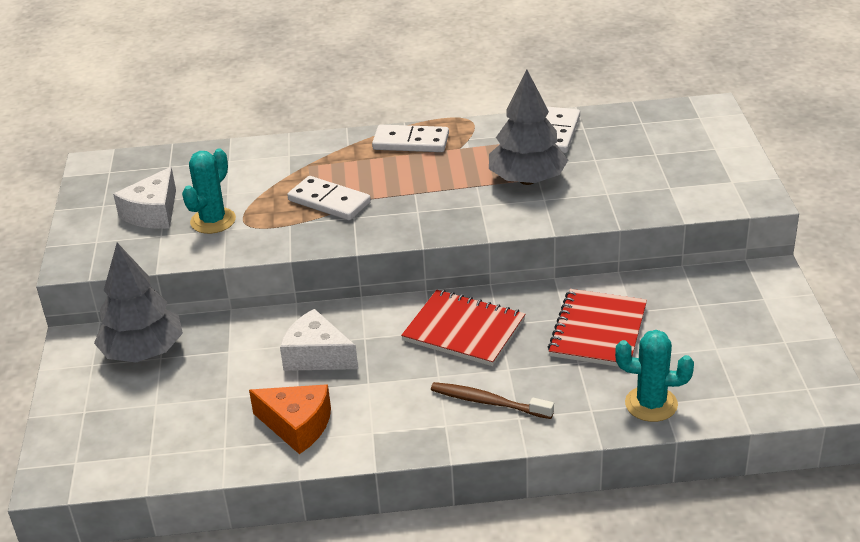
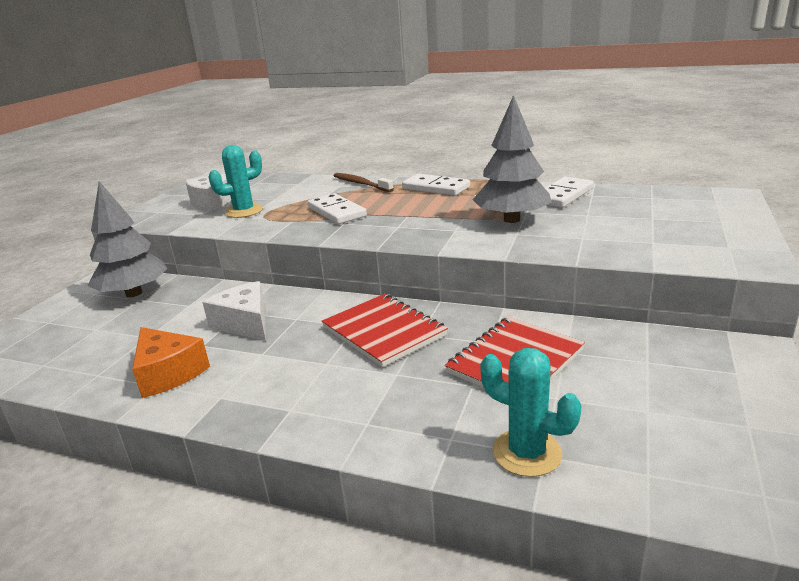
camera: 25 degrees right, 10 degrees down
(488, 402) = (349, 399): brown toothbrush -> brown toothbrush (361, 184)

